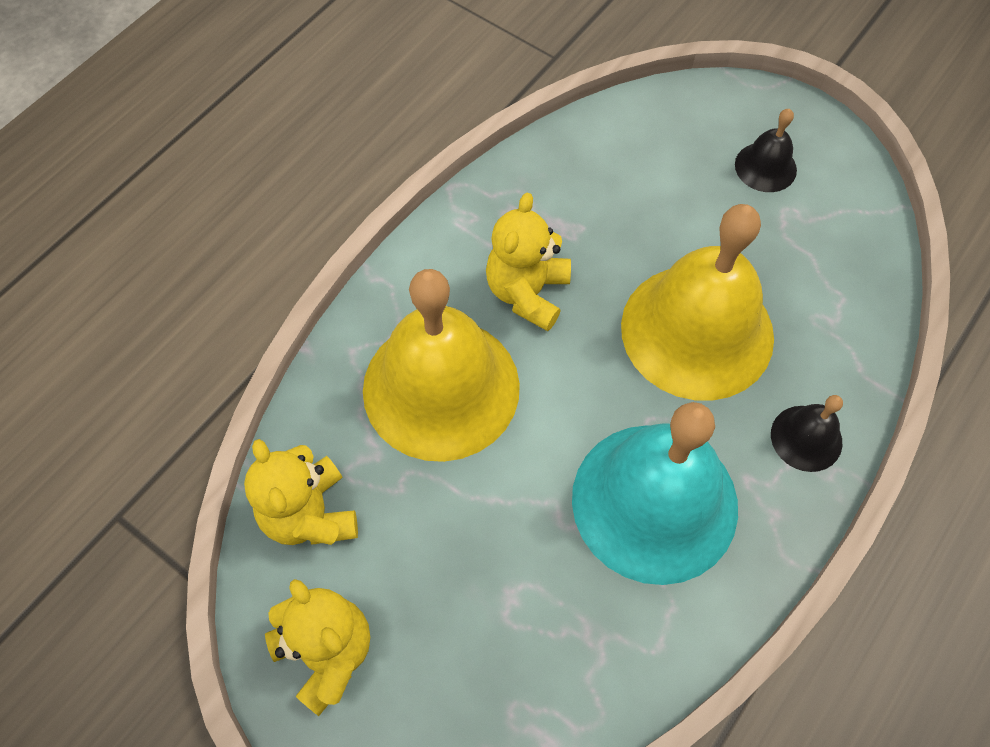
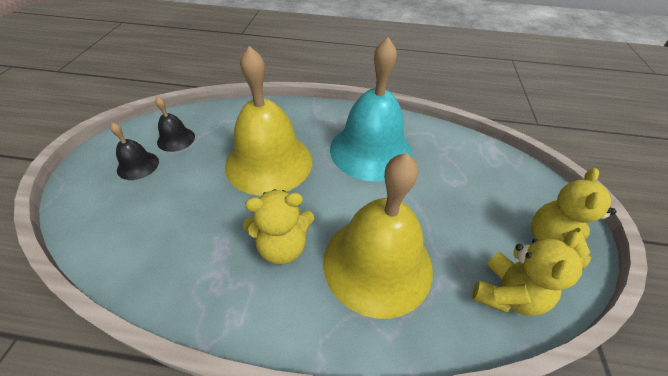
camera: 120 degrees left, 15 degrees down
(806, 438) = (306, 115): black bell -> black bell (176, 139)

